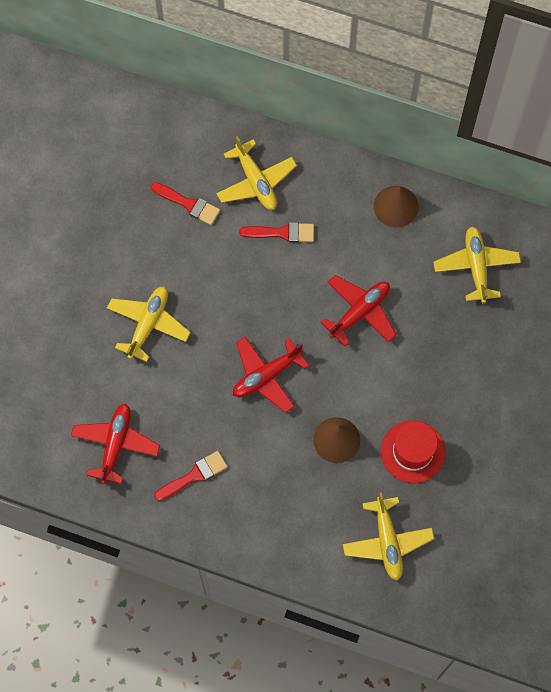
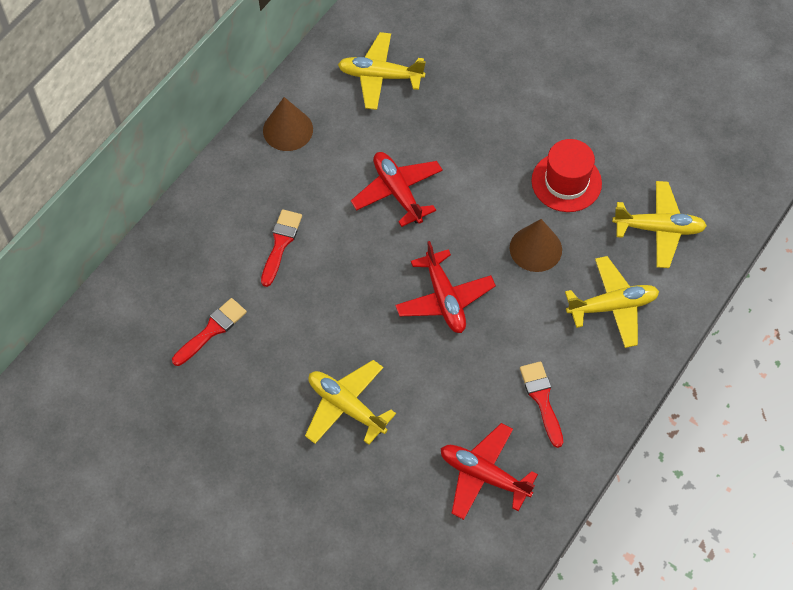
camera: 75 degrees left, 10 degrees down
(256, 181) = (210, 255): yellow plane -> yellow plane (612, 306)

